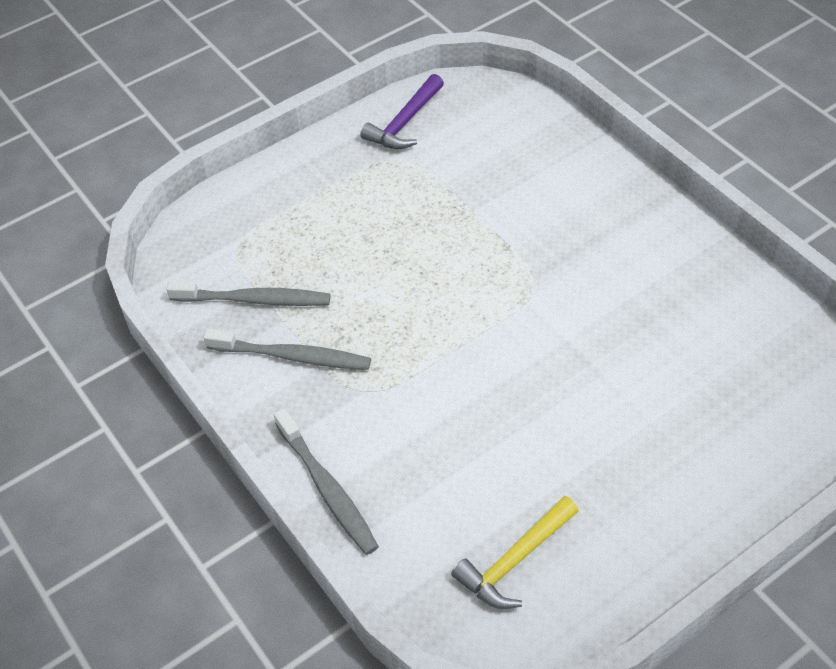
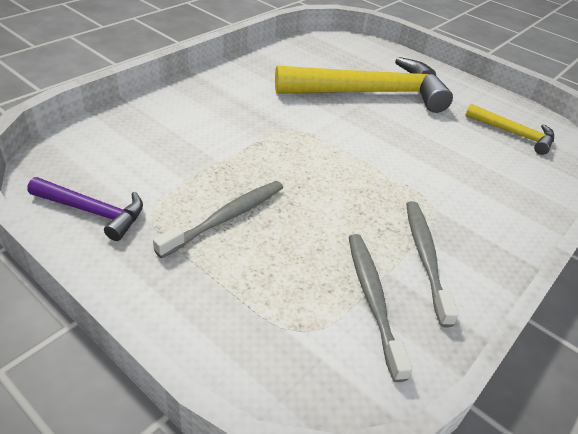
camera: 110 degrees left, 10 degrees down
(327, 488) = (530, 219): grey toothbrush -> grey toothbrush (226, 218)
(634, 393) = (370, 93): none -> yellow hammer

